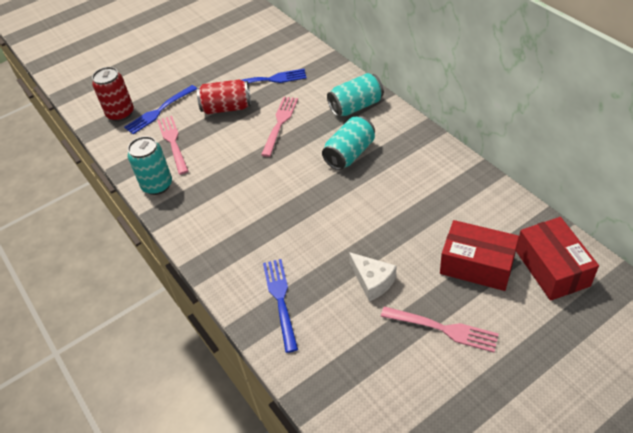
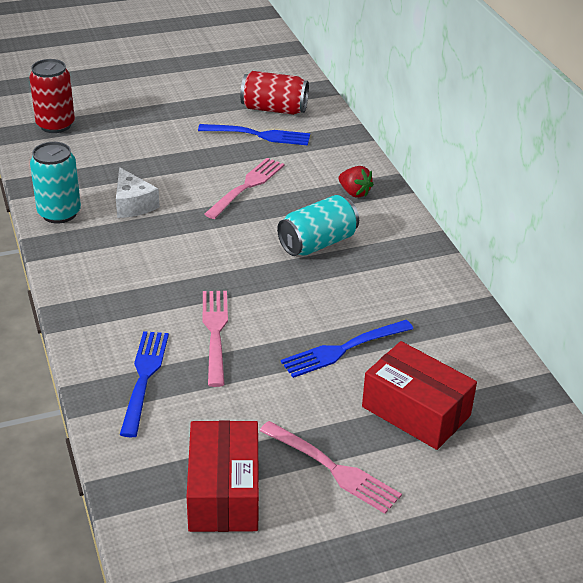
camera: 10 degrees right, 10 degrees down
(159, 110) = (104, 134): blue fork -> blue fork (344, 349)
(173, 143) = (103, 173): pink fork -> pink fork (215, 333)
(227, 108) = (189, 152): red can -> red can (274, 109)
(356, 106) = (354, 193): turquoise can -> red strawberry
(372, 281) = (270, 391): white cheese -> white cheese (133, 204)
(552, 268) = (514, 443): red box -> red box (223, 492)

